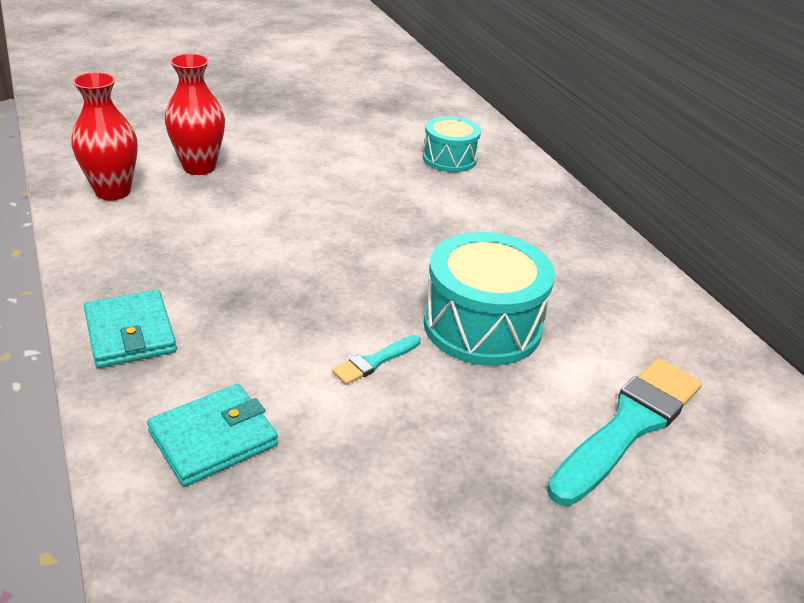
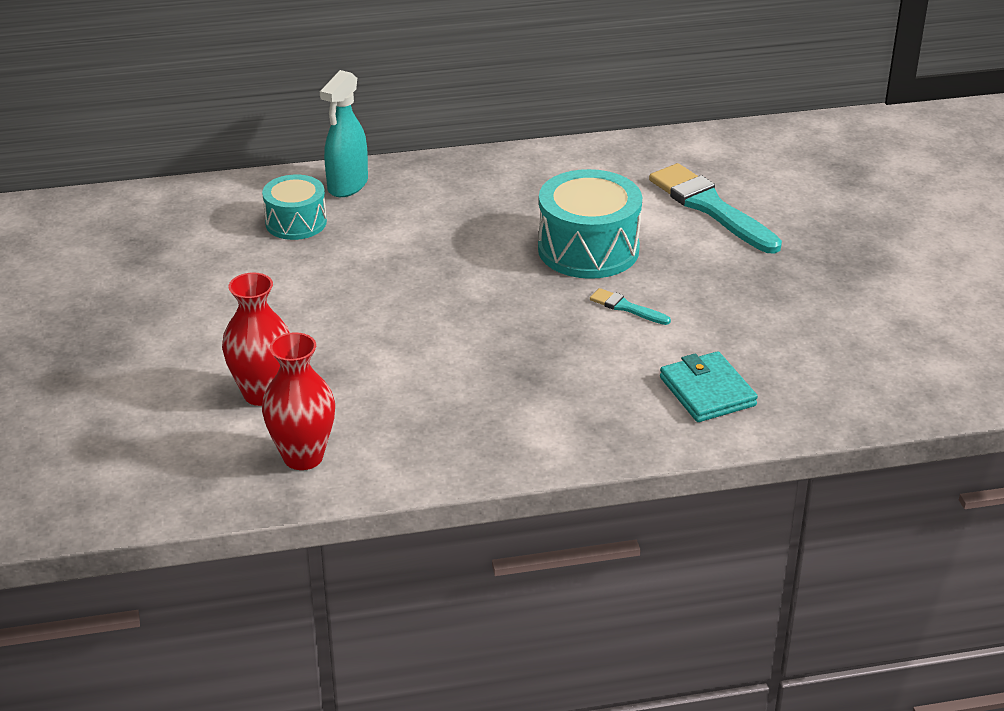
camera: 75 degrees left, 0 degrees up
(130, 333) = (570, 436): turquoise wallet -> none
(375, 361) = (626, 307): turquoise brush -> turquoise brush turned 150 degrees clockwise
(521, 176) = (347, 186): none -> turquoise spray bottle

